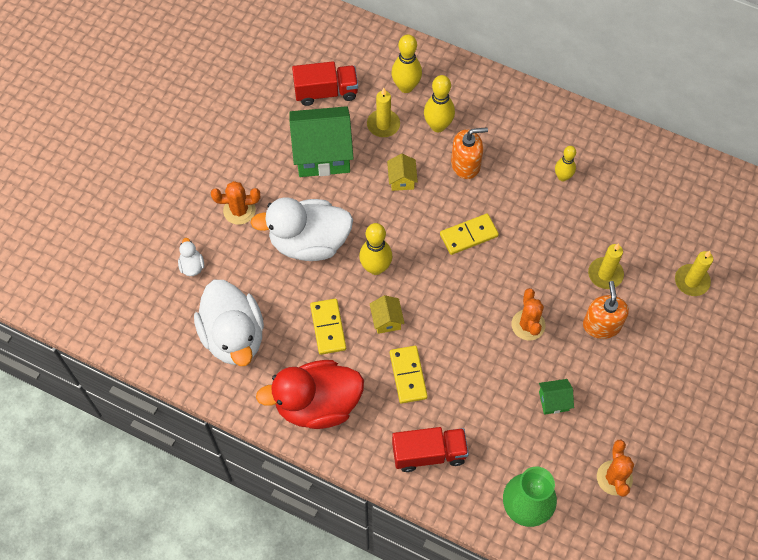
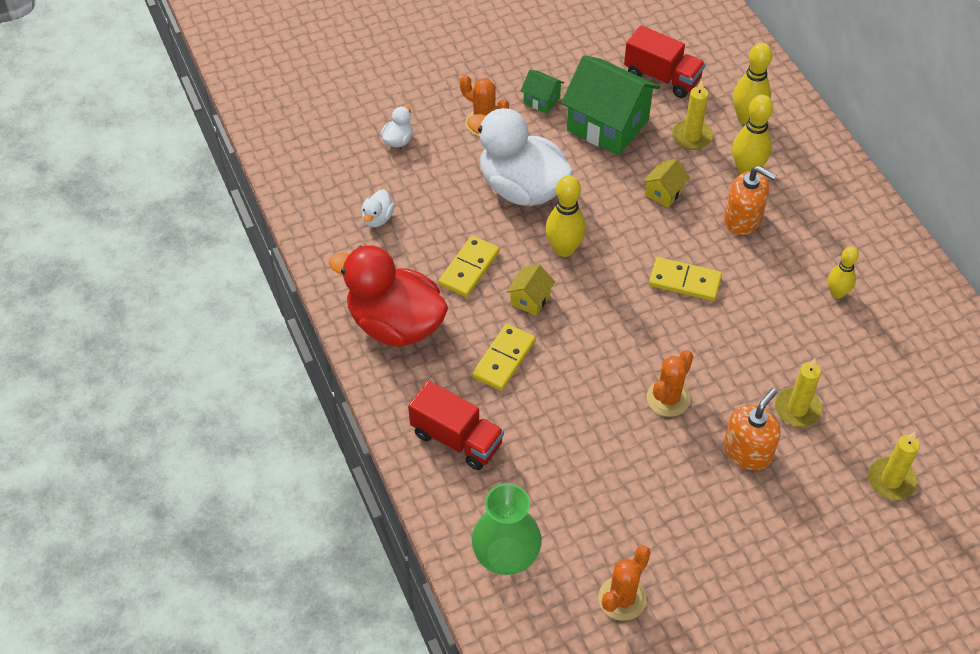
camera: 40 degrees right, 10 degrees down
(233, 336) = (377, 218): white duck -> white duck, size x0.40
(553, 401) = (627, 483): green house -> green house (541, 100)

